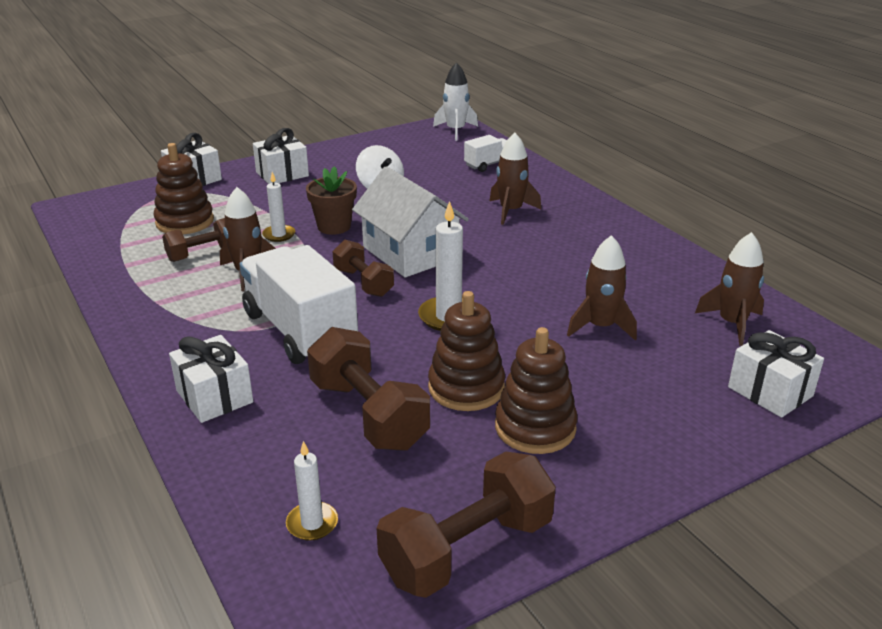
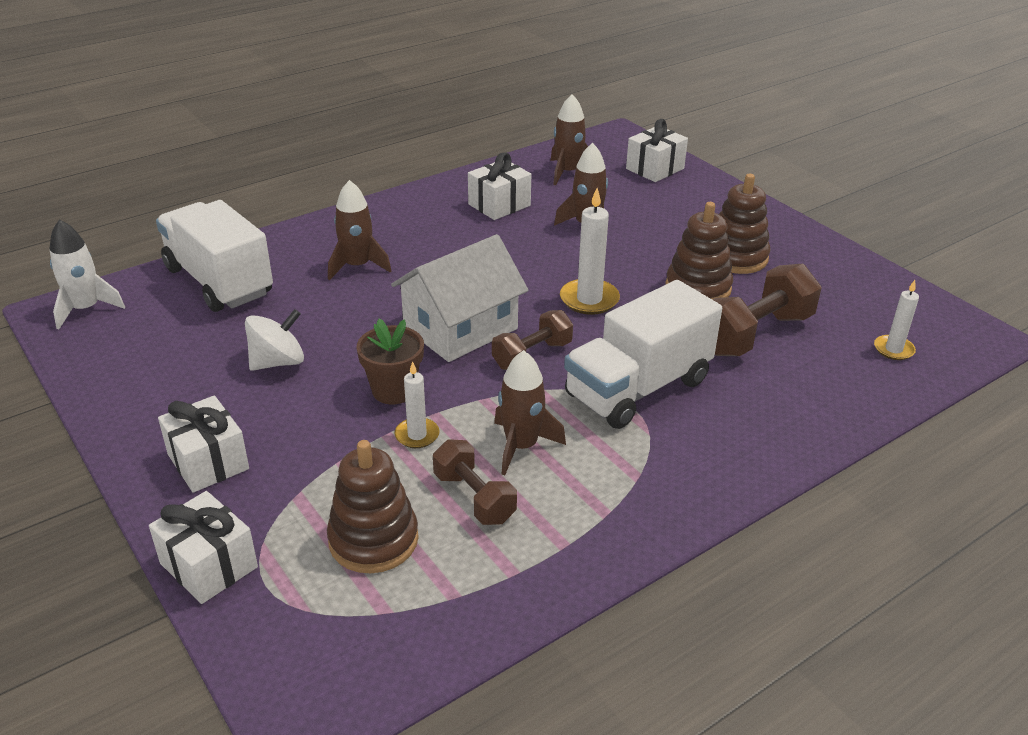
camera: 95 degrees left, 5 degrees up
(214, 396) = (769, 428): white gift -> white gift (499, 205)
(467, 550) = (876, 283): brown dumbbell -> none
(488, 164) = (219, 281): white truck -> white truck, size x2.10

